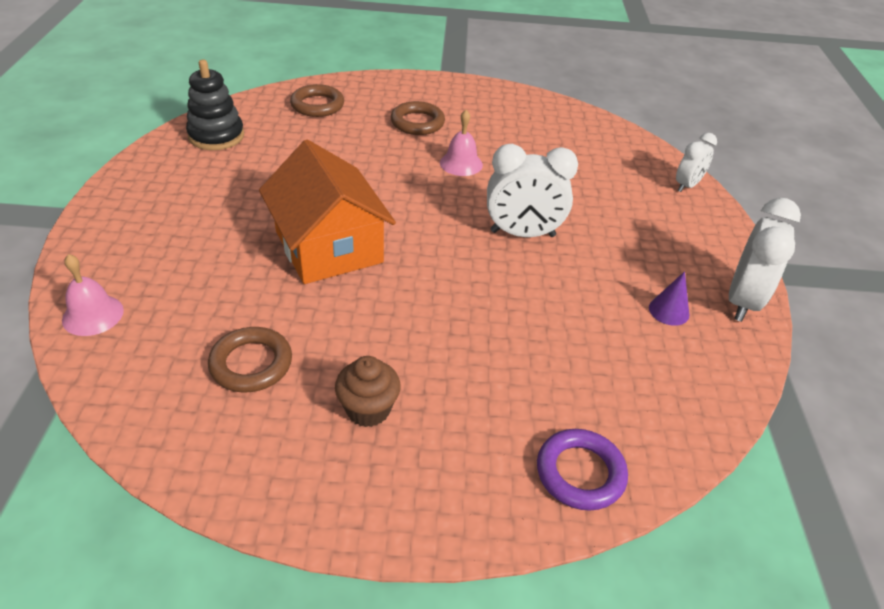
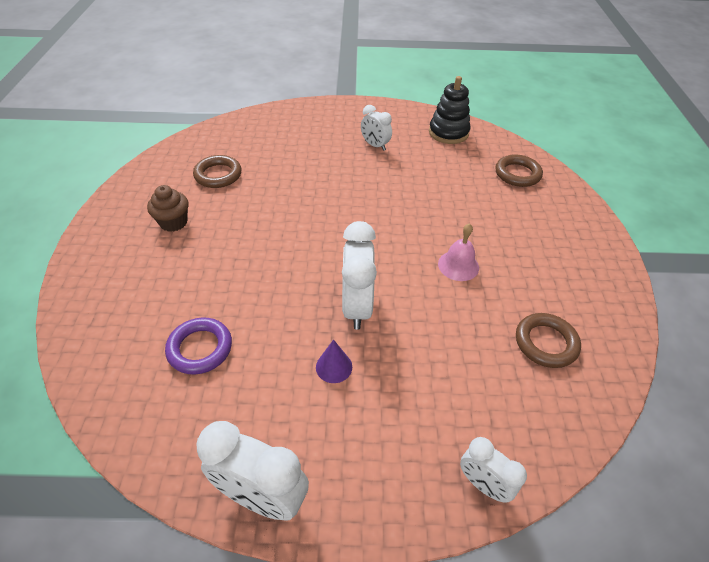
camera: 90 degrees right, 5 degrees up
(93, 315) = (261, 119): pink bell -> none
(224, 197) = (375, 145): none -> white clock
(329, 247) = (326, 195): orange house -> none
(417, 123) = (518, 235): brown ring -> brown ring (546, 343)
(580, 473) = (94, 324): purple ring -> purple ring (200, 348)
(669, 311) = (250, 414): purple cone -> purple cone (334, 367)

